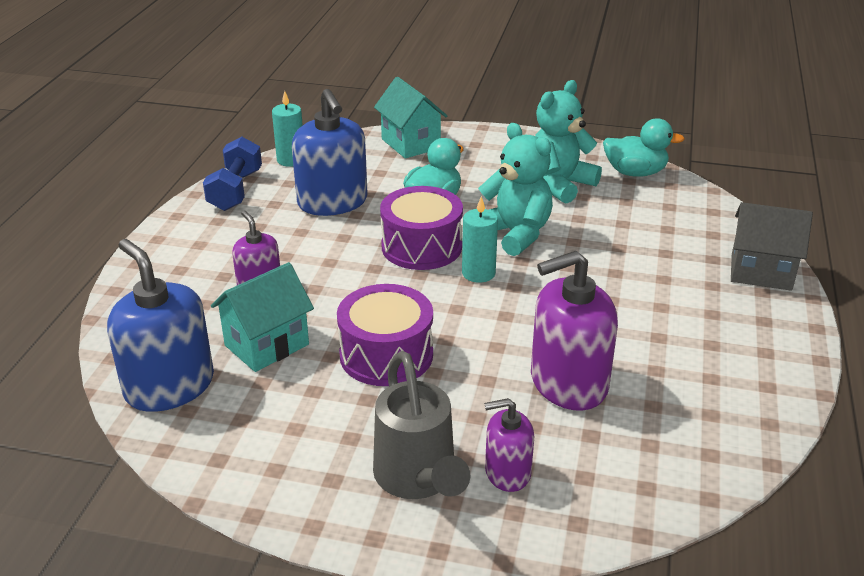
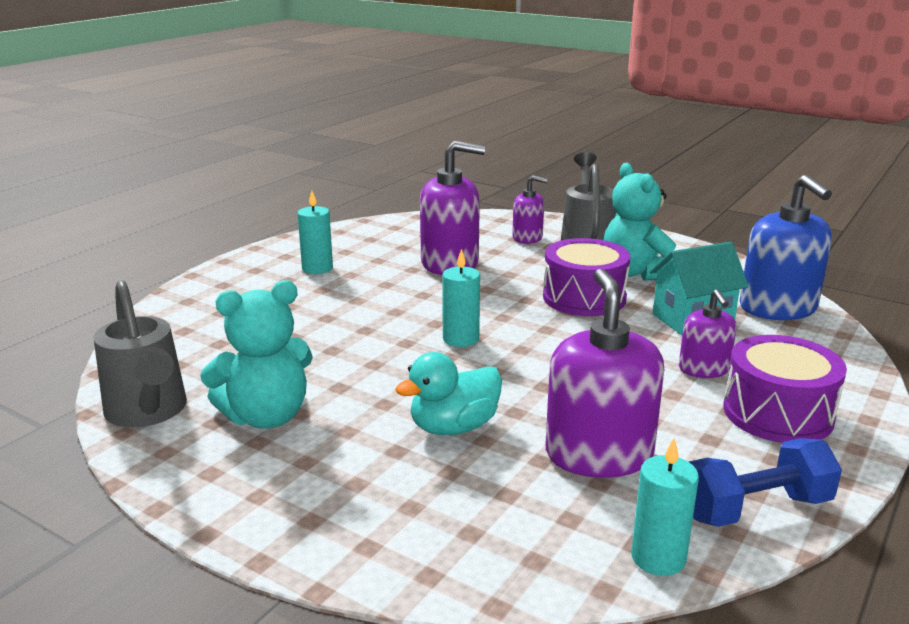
camera: 160 degrees left, 10 degrees down
(235, 190) = (755, 508): blue dumbbell -> blue dumbbell turned 45 degrees clockwise
(332, 202) = (599, 454): blue soap dispenser -> purple soap dispenser
(410, 144) = (422, 547): turquoise house -> none
(421, 247) = (505, 374): purple drum -> purple drum (778, 413)
(515, 234) = (387, 368): turquoise teddy bear -> turquoise teddy bear (636, 273)
(635, 172) = (148, 413): turquoise duck -> grey watering can
(704, 338) = (317, 268): none -> turquoise candle
(761, 272) = (199, 295): grey house -> none

